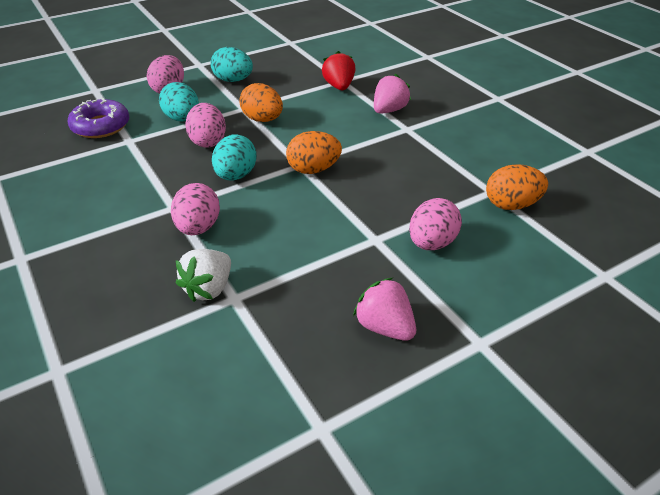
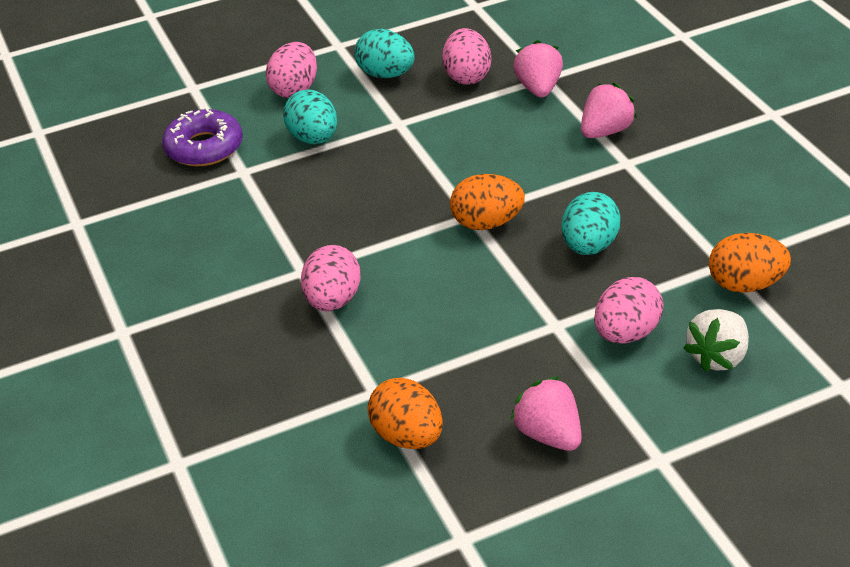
camera: 10 degrees right, 0 degrees up
(208, 141) = (348, 175): pink egg -> pink egg (467, 76)
(209, 288) = (344, 379): white strawberry -> white strawberry (718, 357)
(236, 176) = (383, 229): turquoise egg -> turquoise egg (589, 246)
(262, 120) = (424, 142): orange egg -> orange egg (407, 436)
(339, 86) = (539, 88): red strawberry -> pink strawberry

